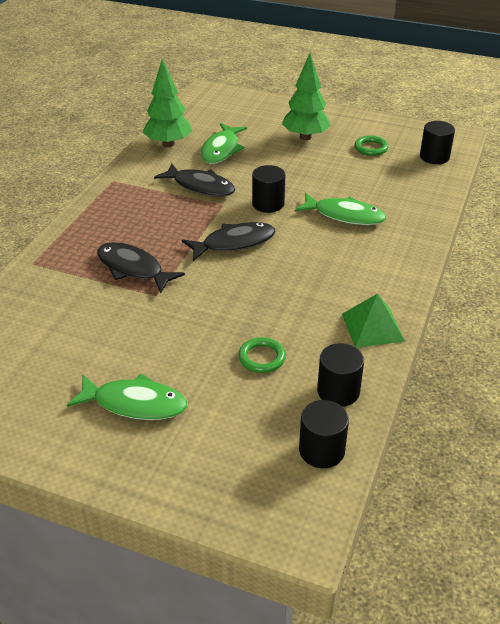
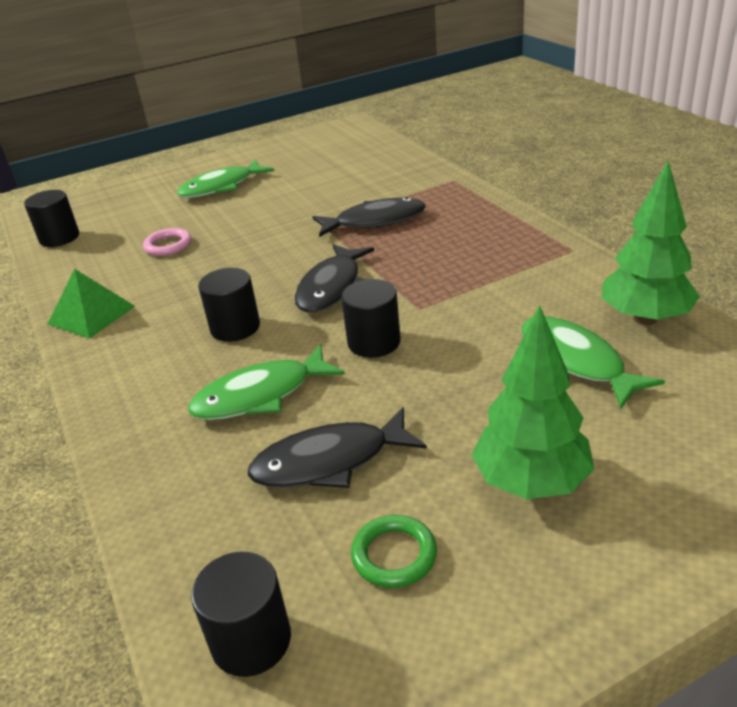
camera: 135 degrees right, 5 degrees down
(200, 186) = (483, 305): black fish -> black fish (329, 461)
(262, 358) = (168, 245): green ring -> pink ring
(338, 391) = (79, 265): black cylinder -> black cylinder (235, 327)

